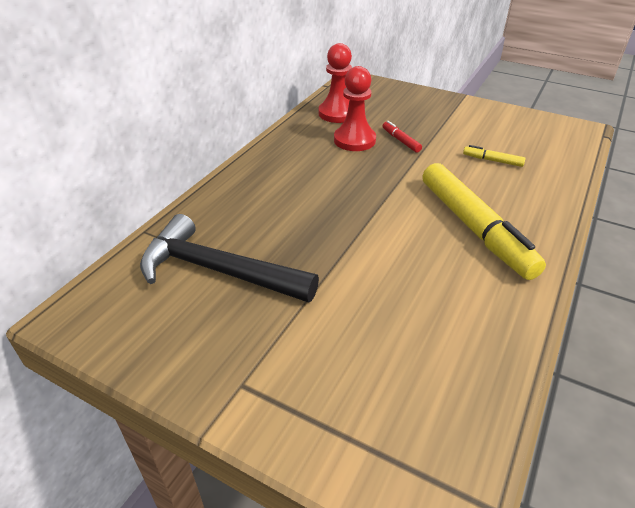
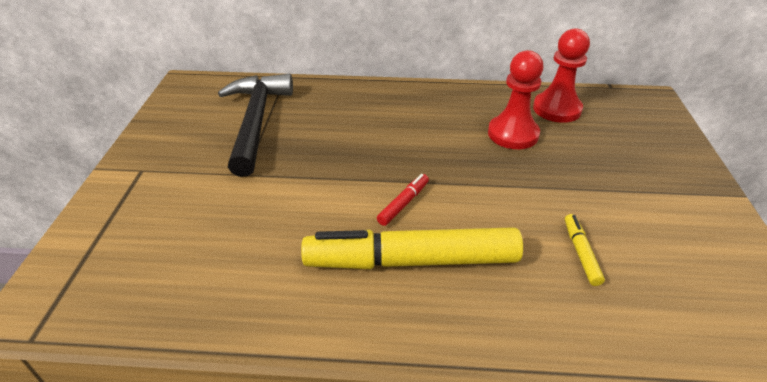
camera: 65 degrees right, 0 degrees up
(401, 140) = (547, 165): red marker -> red marker (403, 203)
(474, 228) = (411, 260): yellow marker -> yellow marker turned 45 degrees clockwise

